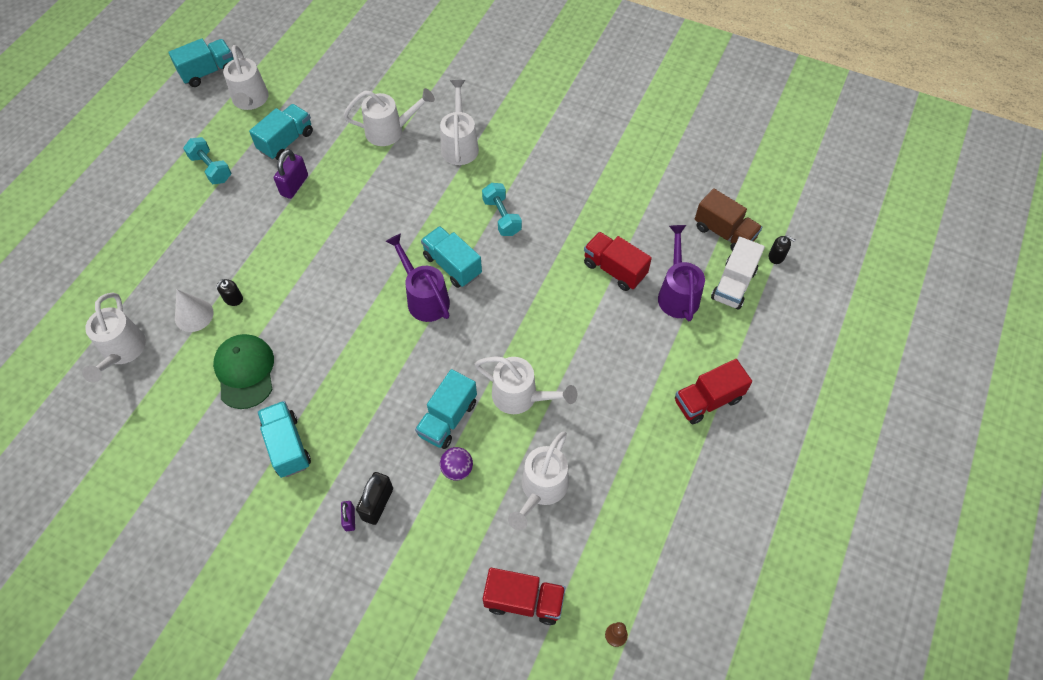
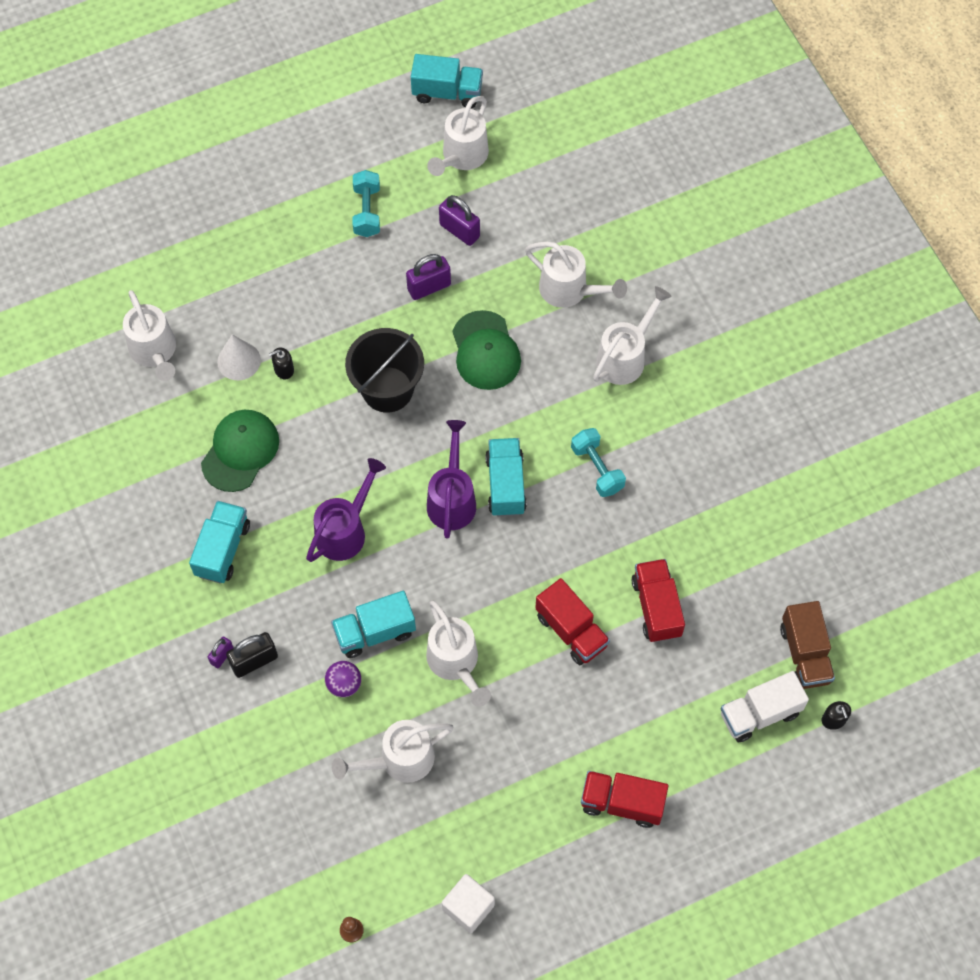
camera: 40 degrees right, 5 degrees up
(122, 352) = (155, 352): white watering can -> white watering can turned 60 degrees counterclockwise
(286, 141) = (459, 230): turquoise truck -> purple padlock
(320, 262) = (387, 389): none -> black bucket
(366, 197) = (485, 351): none -> green cap
(502, 217) = (597, 469): turquoise dumbbell -> turquoise dumbbell turned 45 degrees counterclockwise
(524, 600) = (303, 840): red truck -> red truck (571, 630)
(677, 293) = (695, 679): purple watering can -> purple watering can (345, 530)
(678, 549) = (468, 907): none -> white cube

